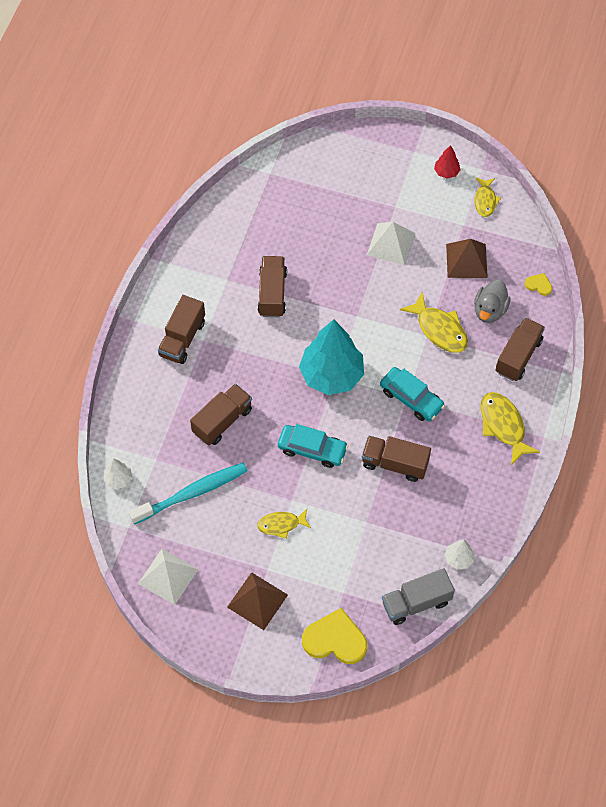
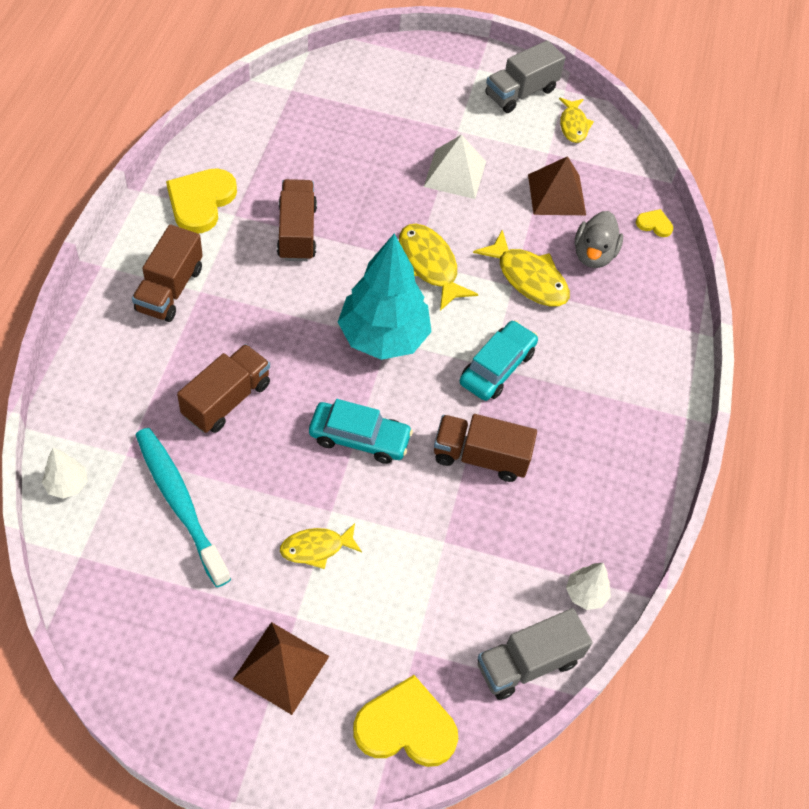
camera: 10 degrees left, 5 degrees down
(168, 576) = (139, 632): white pyramid -> none
(192, 493) = (180, 503): turquoise toothbrush -> turquoise toothbrush turned 90 degrees counterclockwise
(203, 269) = (201, 201): none -> yellow heart
(411, 398) = (497, 367): turquoise car -> turquoise car turned 90 degrees counterclockwise
(446, 172) = (521, 92): red tree -> grey truck
(503, 425) = (629, 403): yellow fish -> yellow fish (429, 265)
(518, 356) = (638, 312): brown truck -> none

